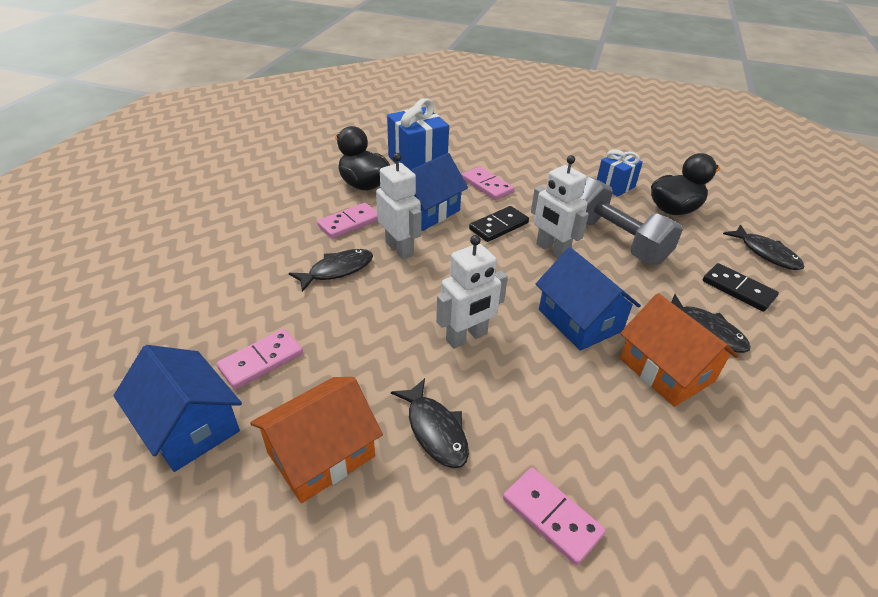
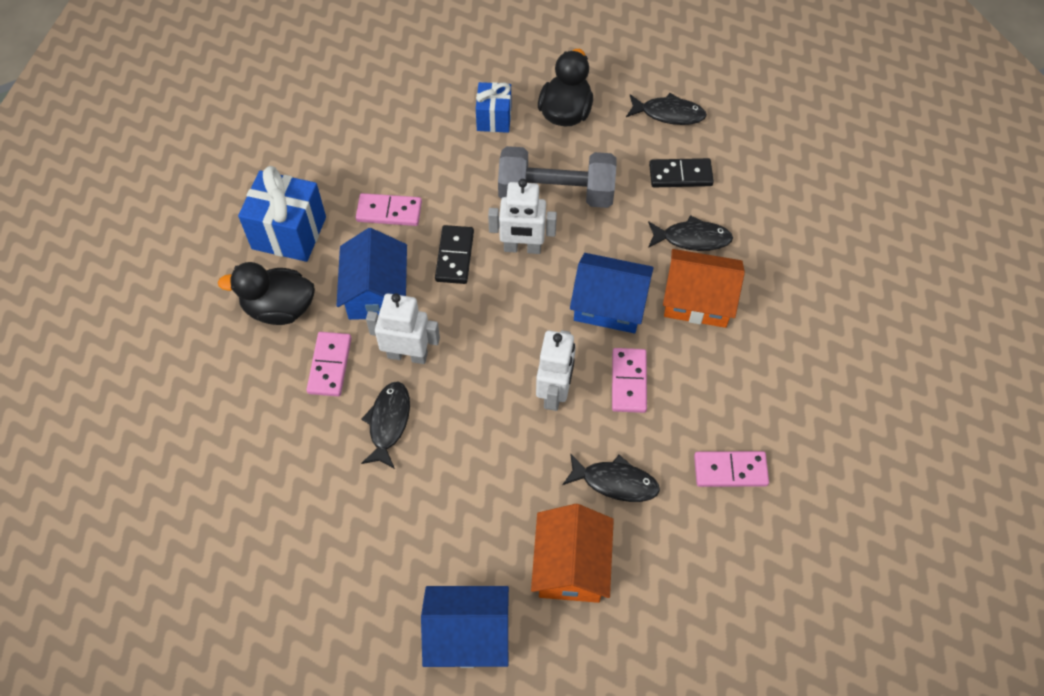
camera: 45 degrees left, 20 degrees up
(261, 361) = (445, 548): pink domino -> pink domino (629, 381)

